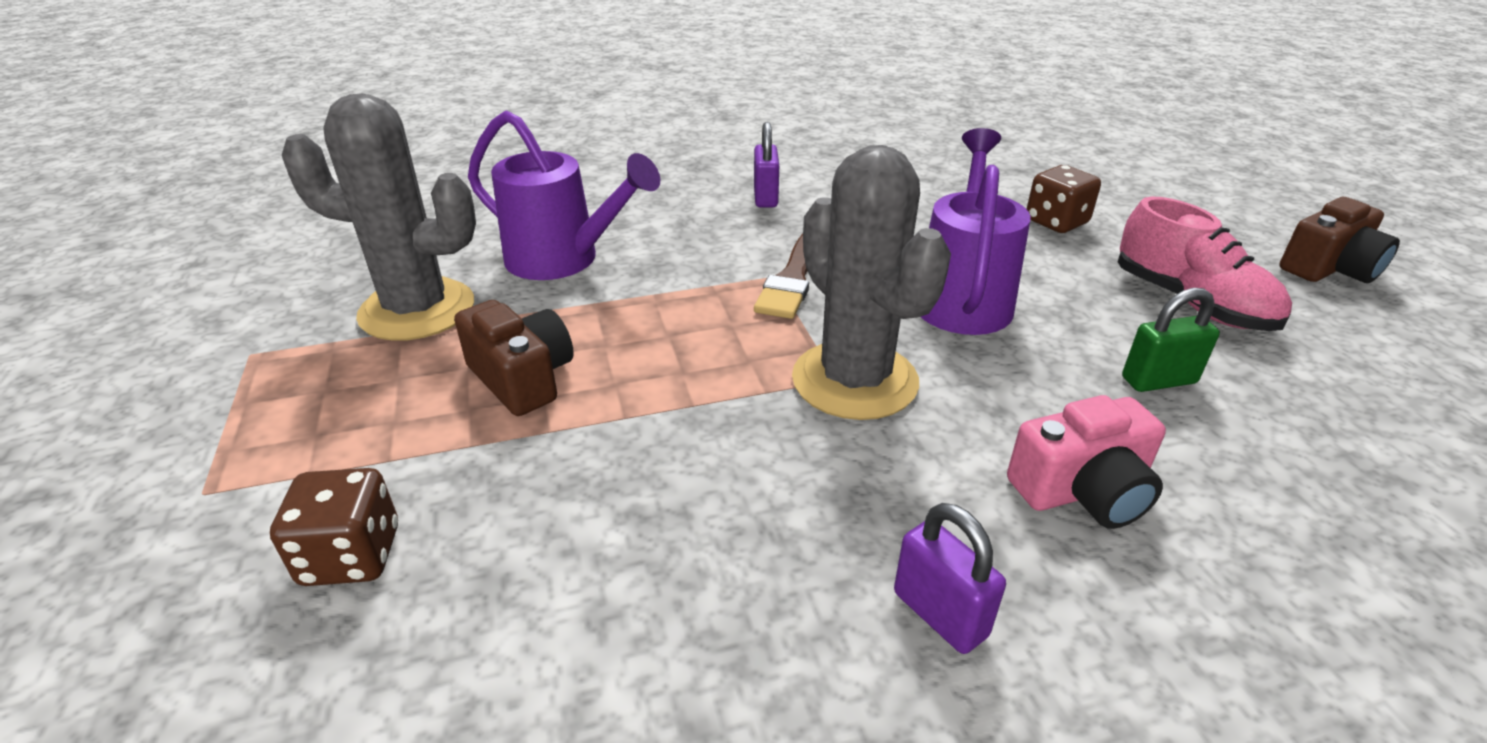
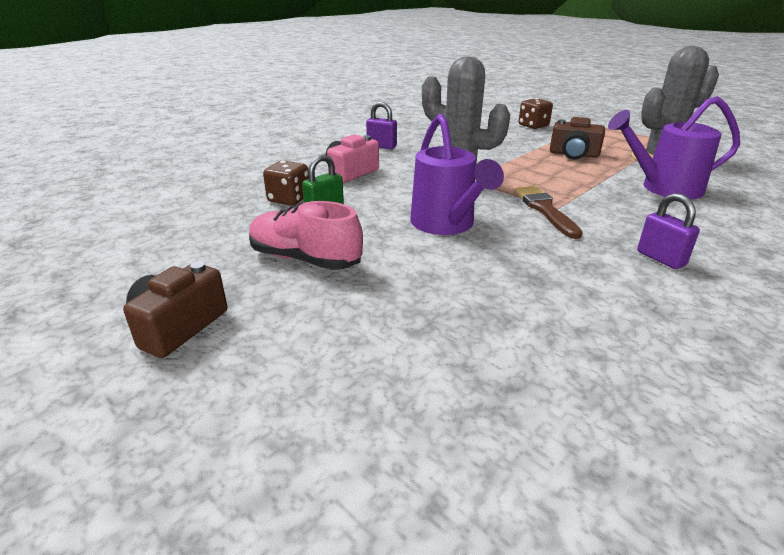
camera: 150 degrees right, 5 degrees down
(1056, 222) = (425, 307): brown dice -> brown dice (289, 199)

